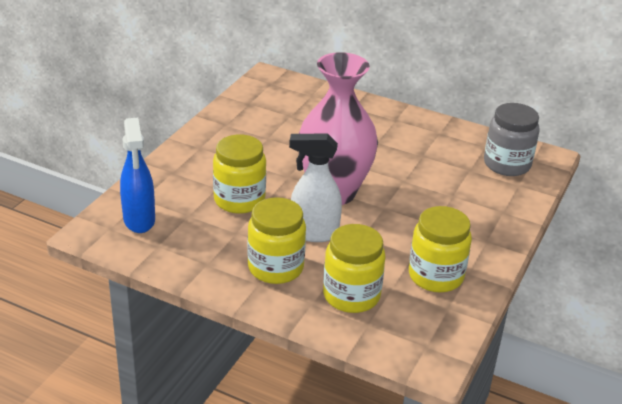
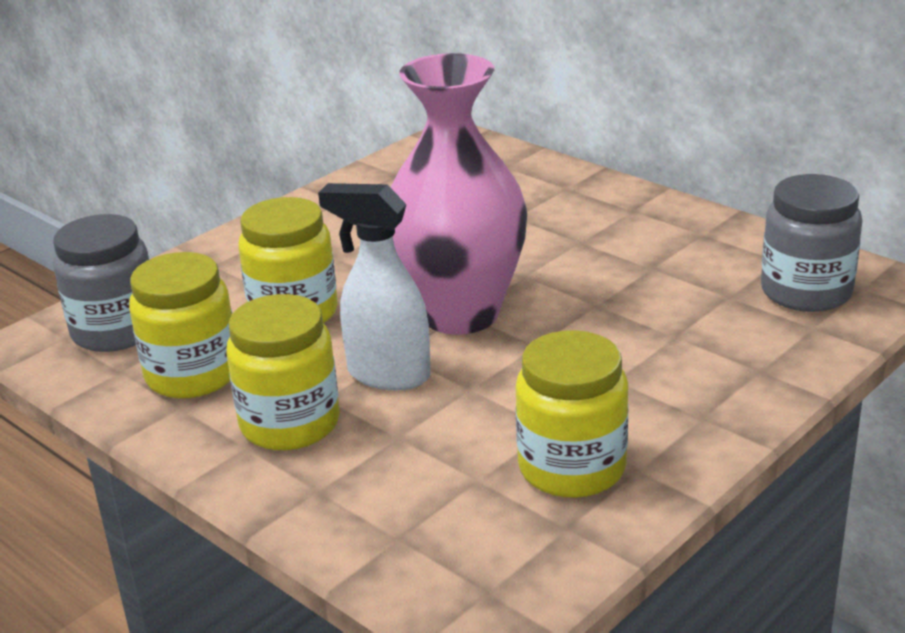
camera: 20 degrees right, 5 degrees down
(139, 220) = (116, 331): blue spray bottle -> grey jar
(351, 295) = (396, 484): yellow jar -> yellow jar (192, 375)

